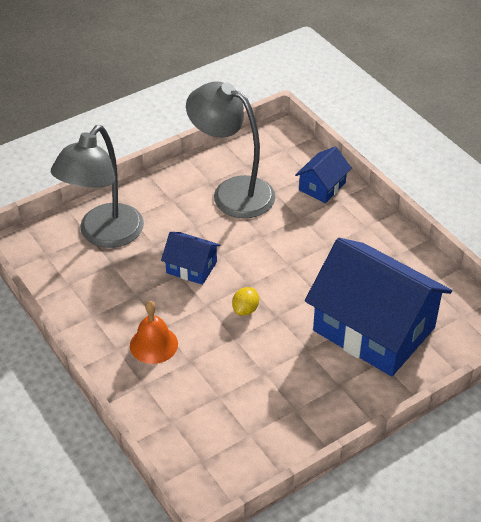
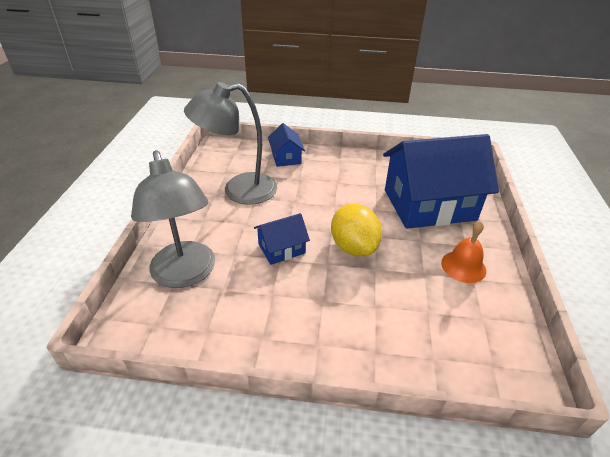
camera: 50 degrees left, 5 degrees down
(153, 344) = (336, 317): orange bell -> orange bell (463, 266)
(245, 309) = (353, 247): yellow lemon -> yellow lemon, size x2.03

